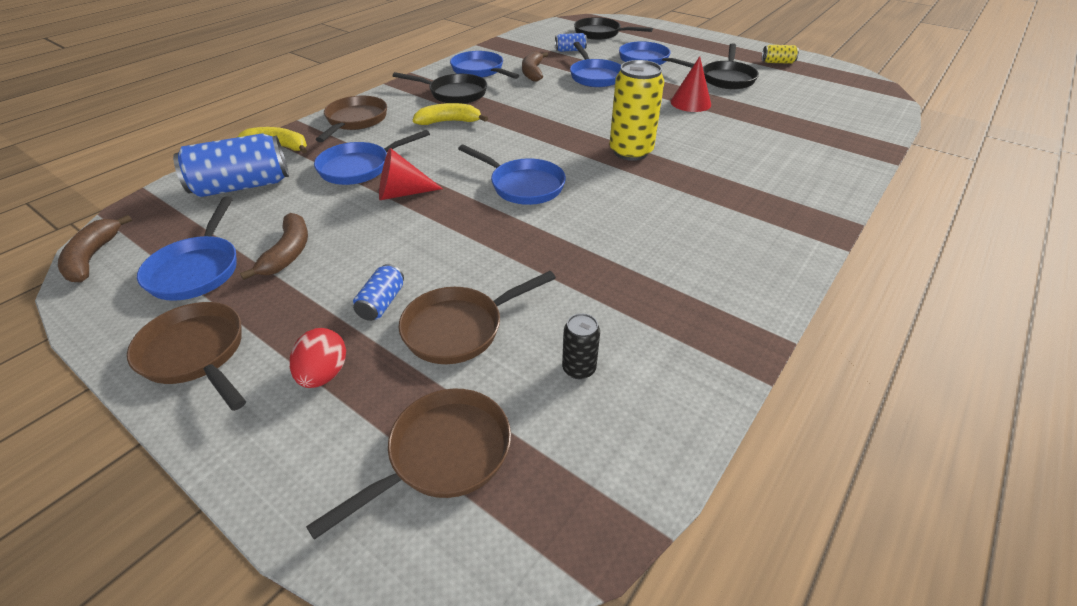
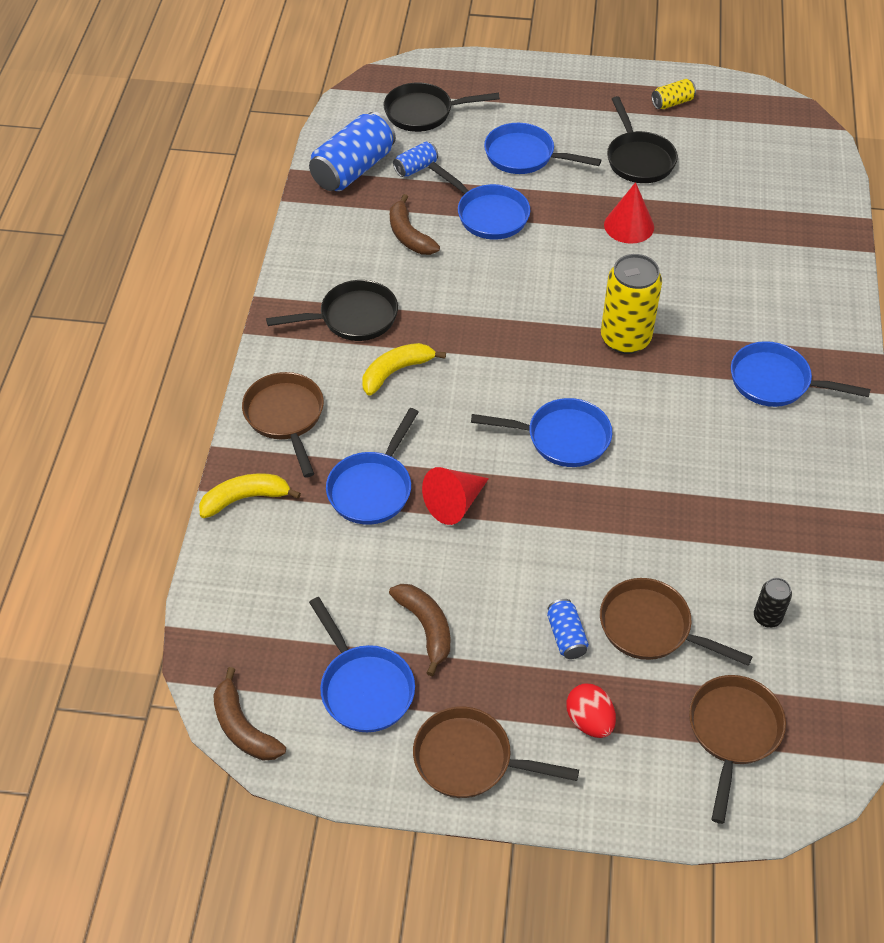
camera: 30 degrees left, 10 degrees up
(242, 186) = (277, 572): blue can -> blue can (353, 169)
(459, 328) = (651, 627): brown pan -> brown pan turned 90 degrees clockwise
(480, 71) = (341, 258): blue pan -> blue pan (775, 382)

